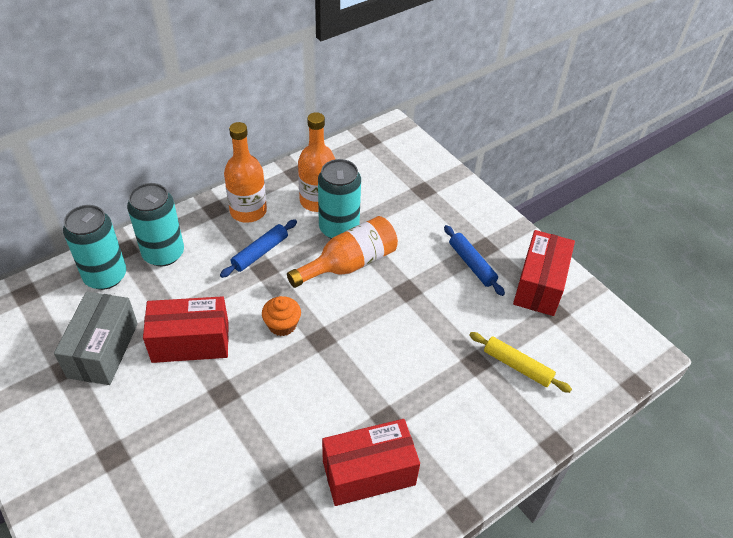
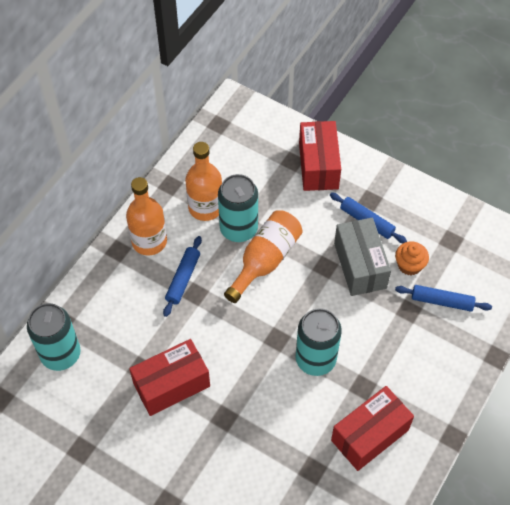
camera: 20 degrees left, 10 degrees up
(103, 350) = (102, 421): grey box -> grey box (360, 265)
(163, 253) = (98, 312): turquoise can -> turquoise can (315, 359)
(282, 325) = (239, 339): orange cupcake -> orange cupcake (409, 265)
(517, 366) = (442, 301): yellow rolling pin -> blue rolling pin
(539, 285) = (429, 220): red box -> red box (318, 166)

